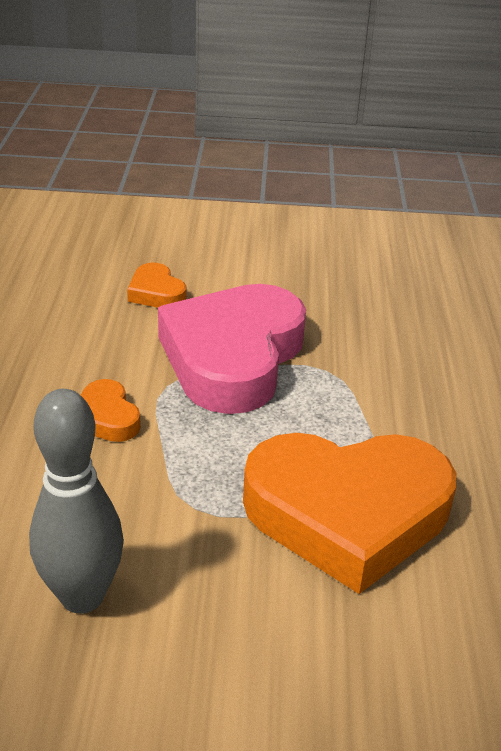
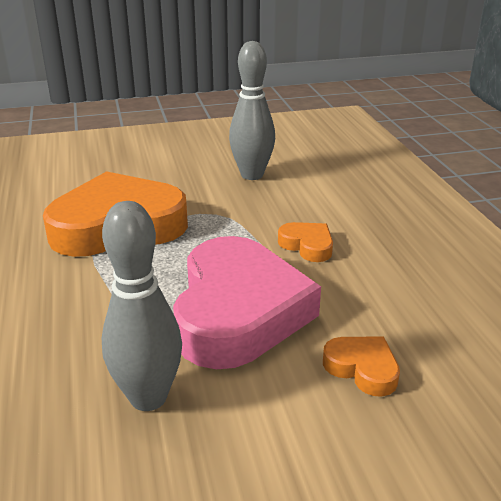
camera: 165 degrees right, 5 degrees down
(334, 309) = (148, 397): none -> grey bowling pin

